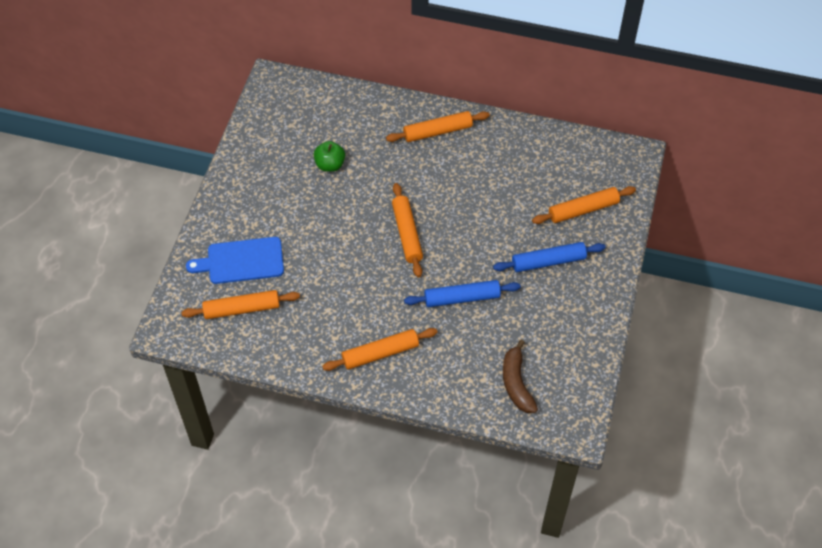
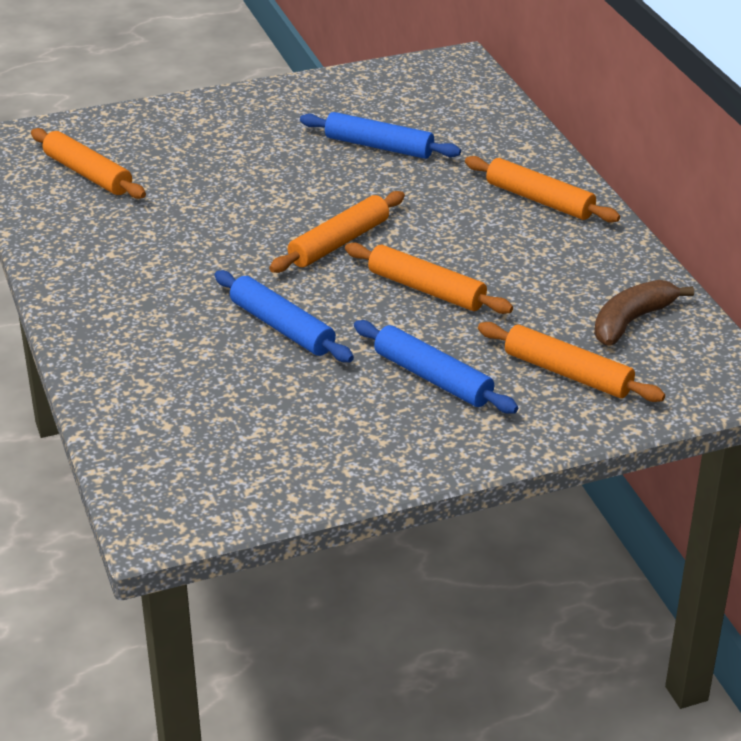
camera: 55 degrees right, 20 degrees down
(241, 261) = (159, 146): blue cutting board -> none
(330, 165) = (379, 146): green apple -> blue rolling pin
(380, 353) = (120, 297): orange rolling pin -> orange rolling pin (426, 289)
(516, 383) = (183, 432): brown banana -> brown banana (632, 321)

